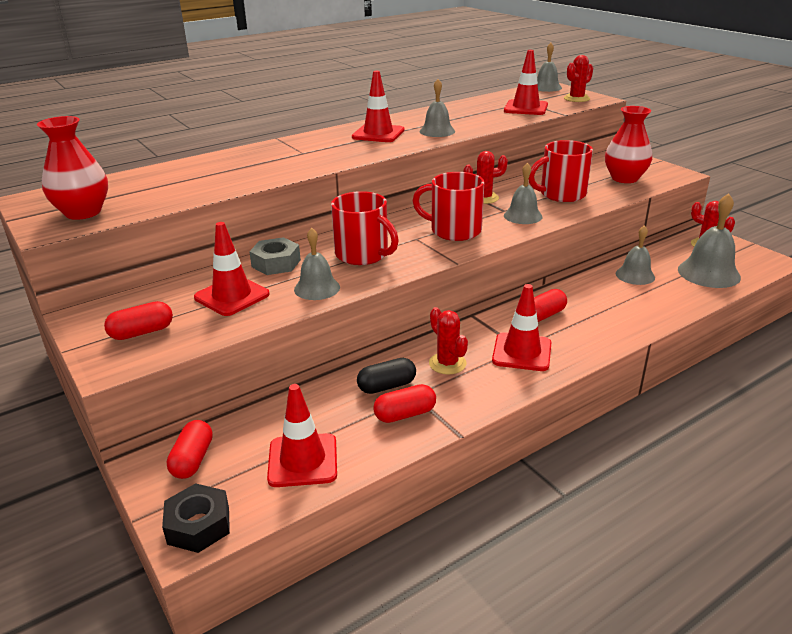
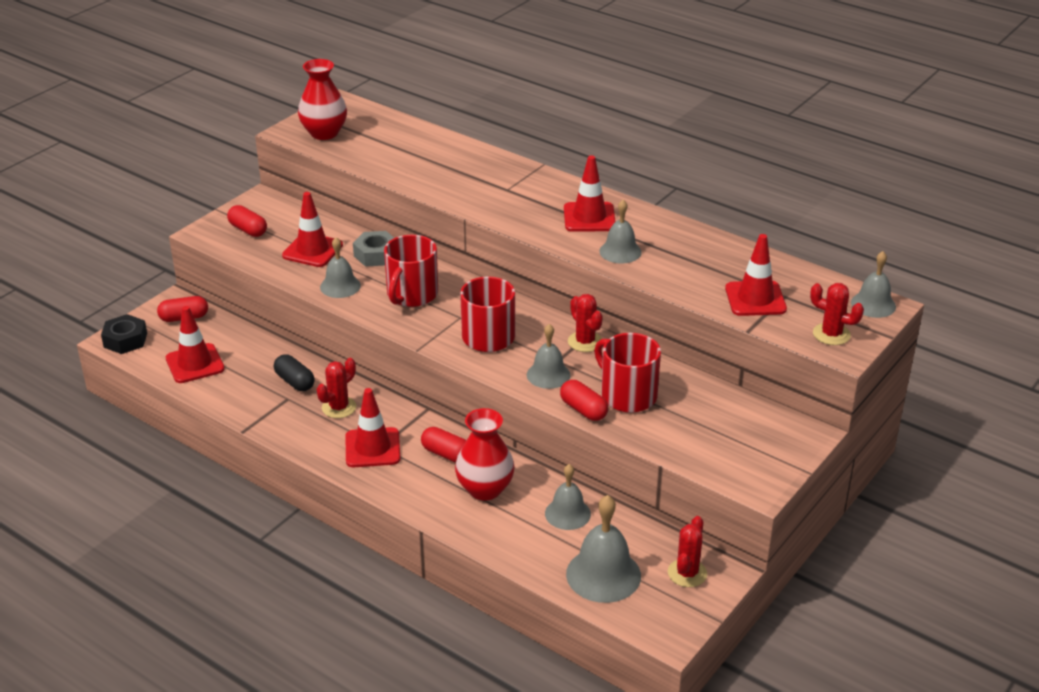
camera: 70 degrees right, 5 degrees up
(405, 414) = (260, 399): red capsule -> red capsule (583, 410)
(624, 178) = (712, 441): red vase -> red vase (485, 489)

